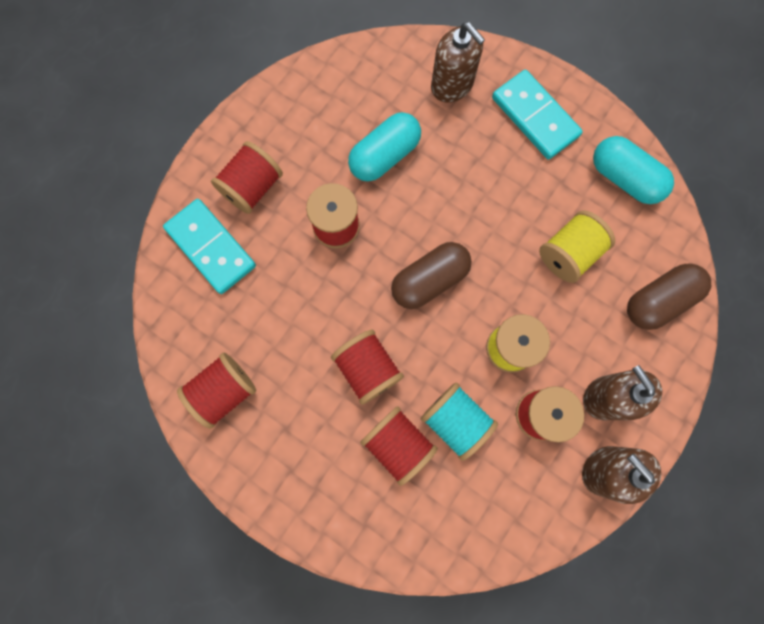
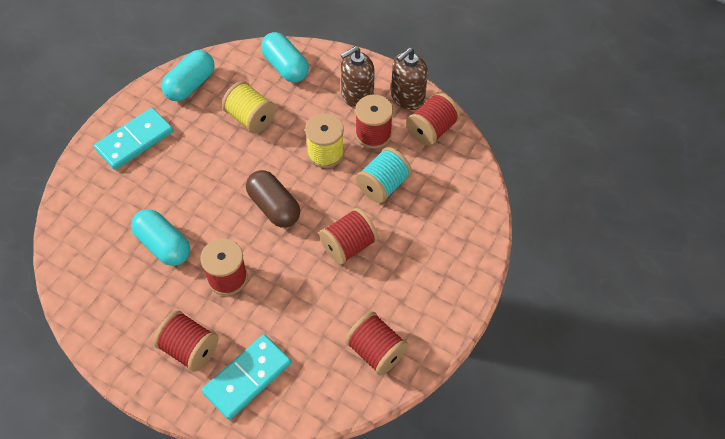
camera: 95 degrees left, 20 degrees down
(398, 444) = (404, 221): red spool -> red spool (432, 130)
(452, 85) = (100, 199): brown soap dispenser -> none
(658, 300) = (285, 67): brown capsule -> turquoise capsule

